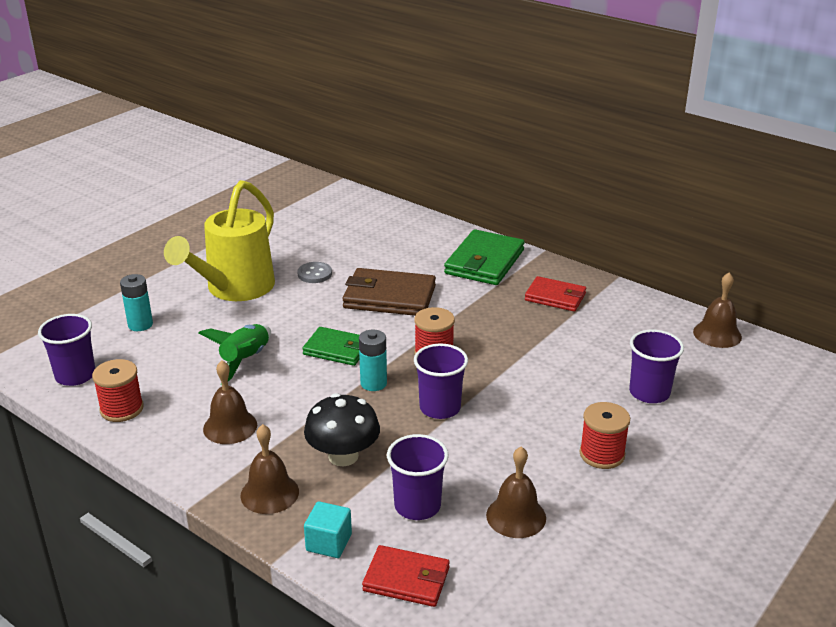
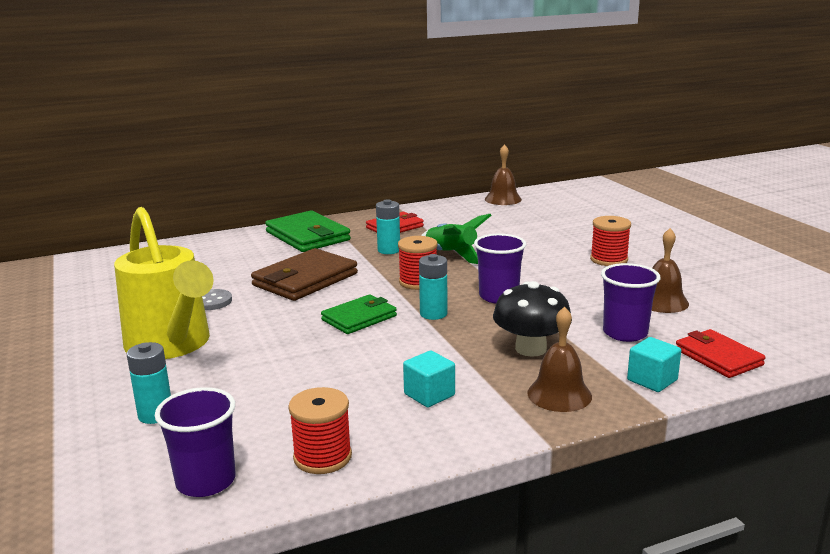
camera: 60 degrees left, 10 degrees down
(230, 426) = (429, 395): brown bell -> turquoise cube
(245, 361) = (319, 365): green rocket -> green rocket (451, 255)
(406, 579) = (718, 357): red wallet -> red wallet turned 75 degrees counterclockwise
(493, 314) = (389, 250): none -> turquoise battery
(649, 393) = (550, 231): purple cup -> none

